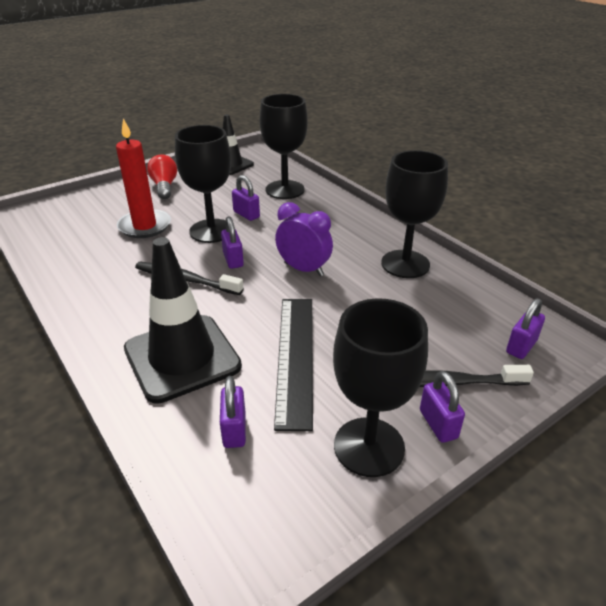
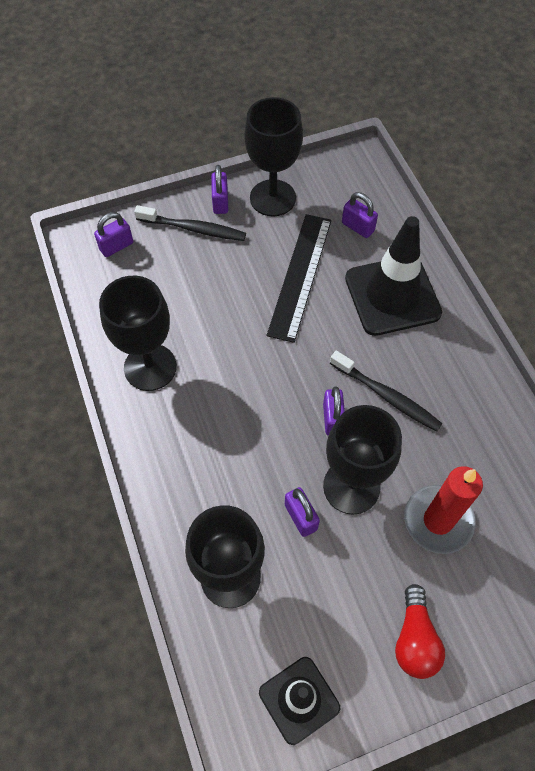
camera: 165 degrees left, 25 degrees up
(234, 430) = (358, 227): purple padlock -> purple padlock turned 60 degrees counterclockwise
(303, 269) = (260, 384): purple clock -> none

